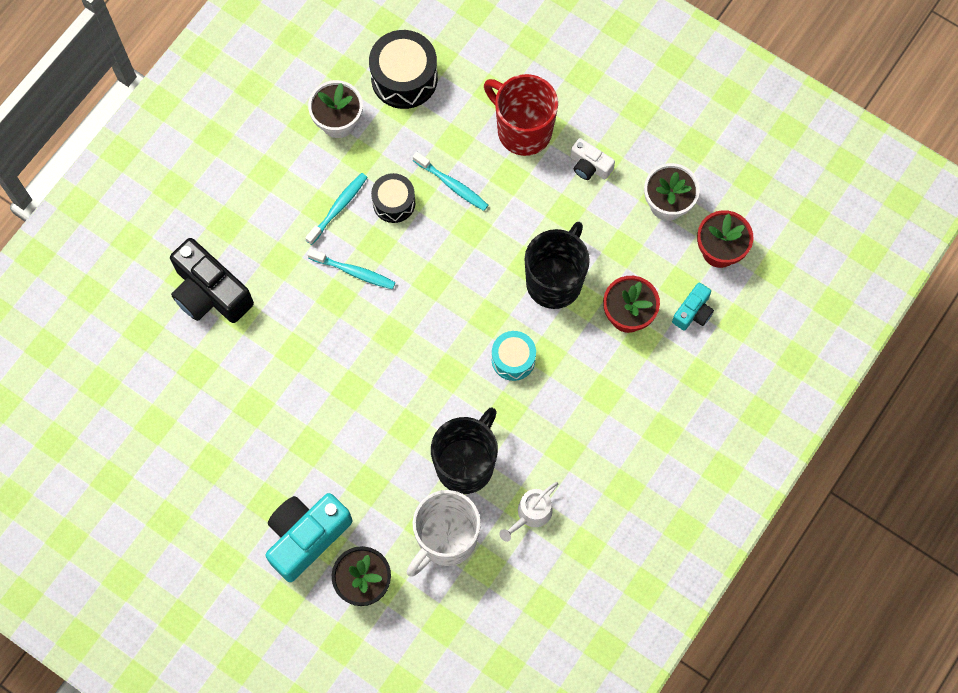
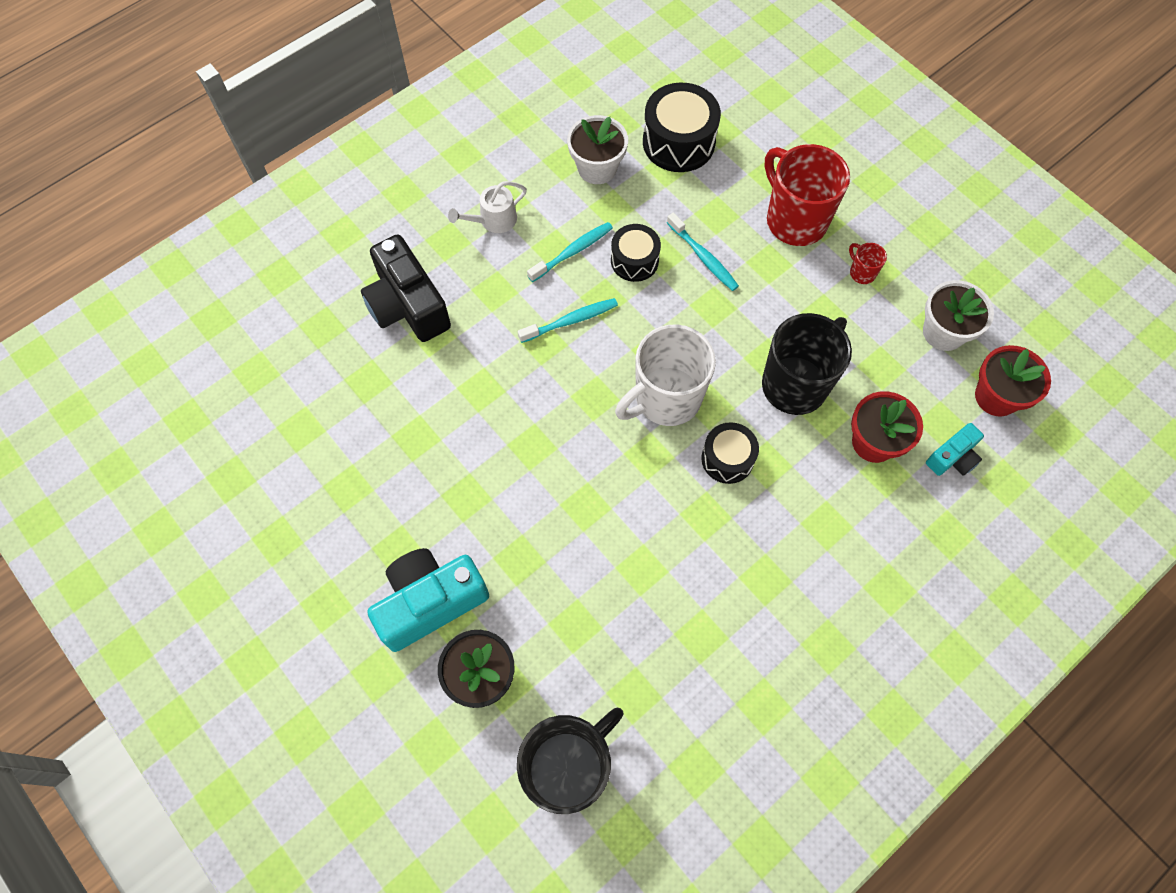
camera: 15 degrees right, 5 degrees down
(354, 272) = (570, 321): turquoise toothbrush -> turquoise toothbrush turned 60 degrees counterclockwise
(446, 539) = (595, 650): white mug -> white mug (666, 399)
(466, 464) = (642, 565): black mug -> black mug (568, 767)
(513, 359) = (727, 459): turquoise drum -> black drum
(531, 514) = (706, 646): white watering can -> white watering can (493, 220)
(589, 166) = (861, 272): white camera -> red mug

